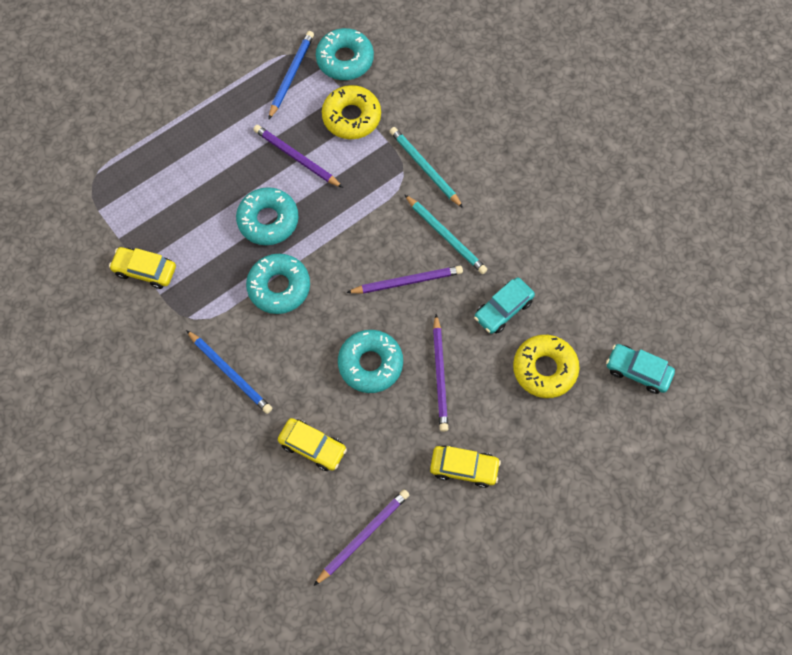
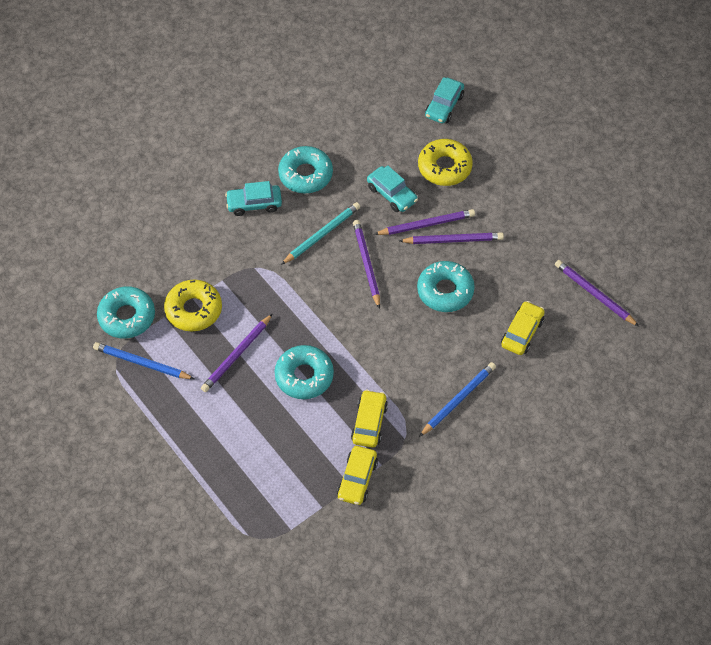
camera: 90 degrees left, 10 degrees down
(279, 287) = (373, 364): turquoise donut -> turquoise donut (305, 174)
(425, 168) = (252, 250): turquoise pencil -> none
(461, 346) = (426, 224): none -> purple pencil
(464, 468) = (532, 224): yellow car -> yellow car (369, 423)
(485, 168) = (254, 204): none -> turquoise car

